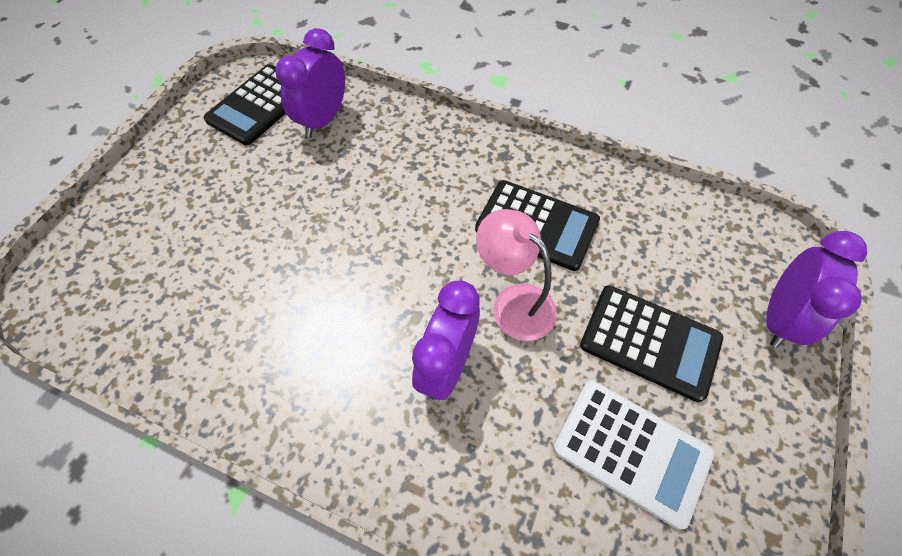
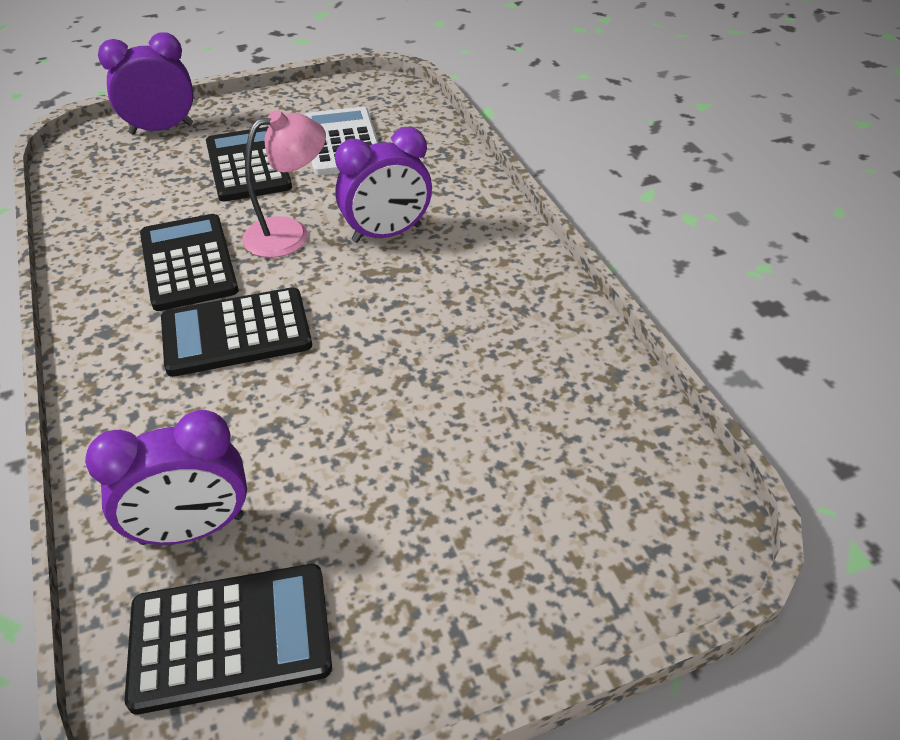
camera: 135 degrees left, 15 degrees down
(436, 208) = (236, 333): none -> black calculator
(514, 302) = (289, 234): pink lamp -> pink lamp turned 120 degrees counterclockwise

